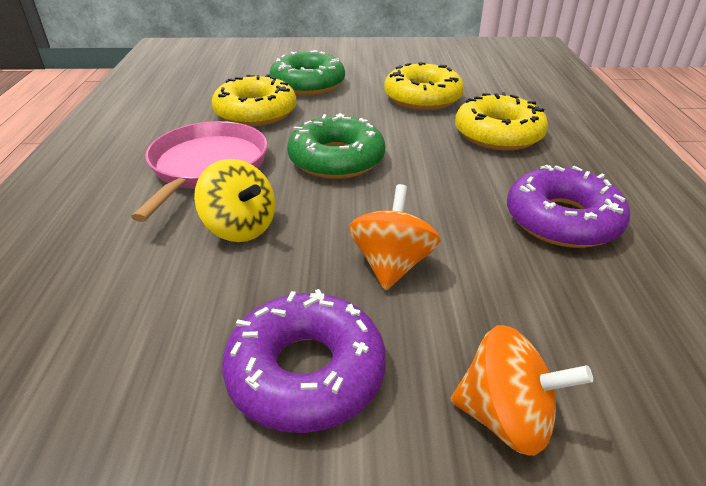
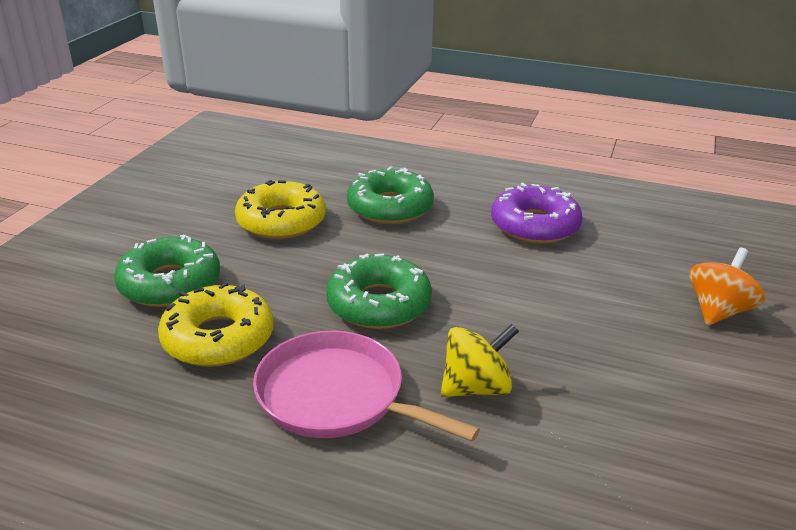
camera: 70 degrees left, 5 degrees down
(306, 372) = (674, 381): purple donut -> none
(392, 265) = (563, 314): orange spinning top -> none
(498, 134) = (390, 207): yellow donut -> green donut

